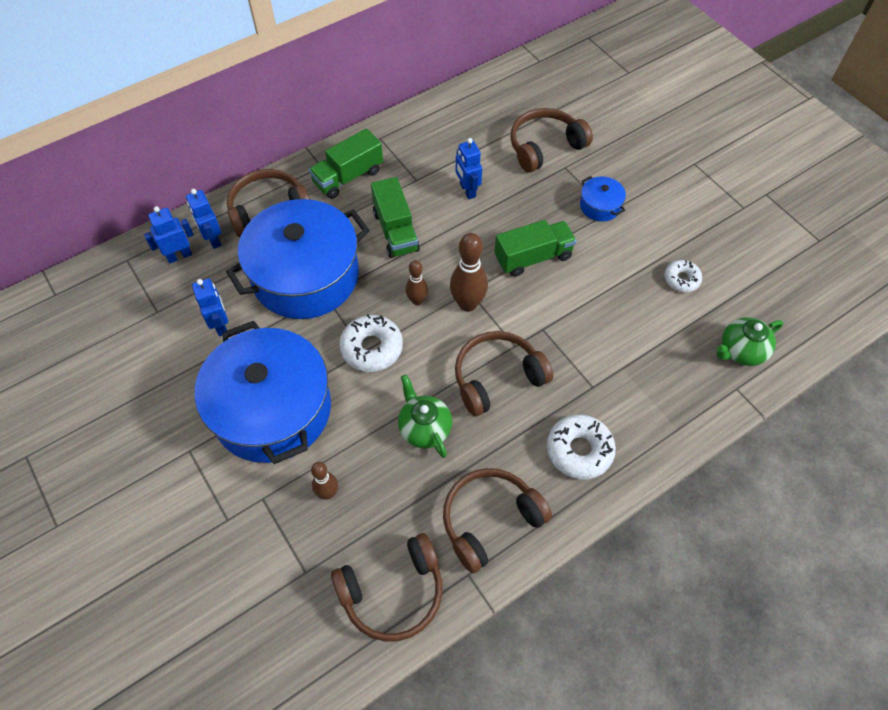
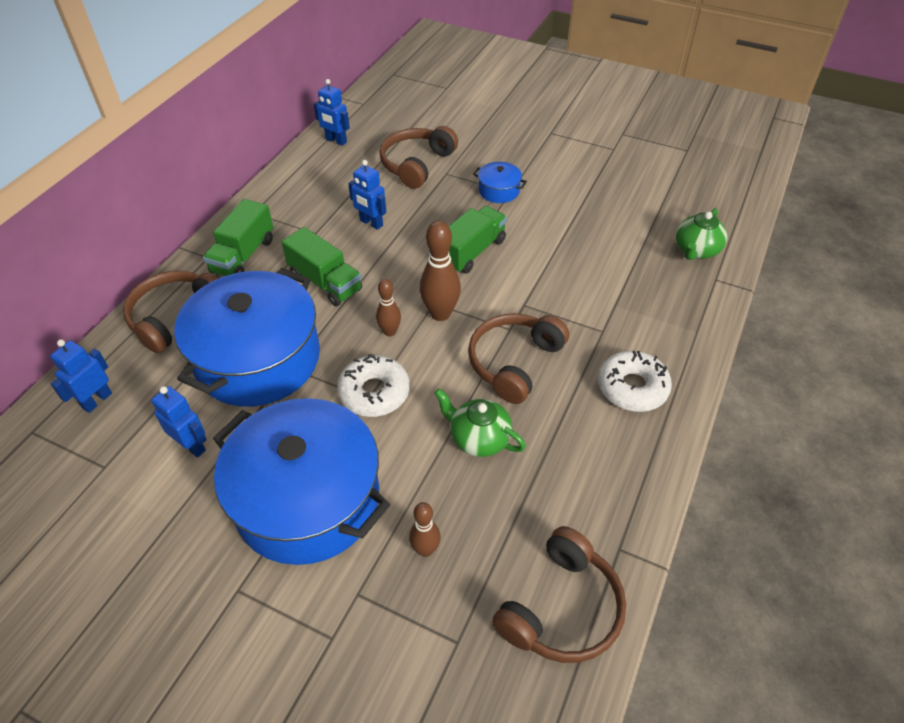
camera: 30 degrees left, 10 degrees down
(213, 239) = (128, 368): blue robot -> blue robot (336, 141)
(490, 520) = (601, 488): brown headphones -> none
(681, 279) = (608, 218): white donut -> none

